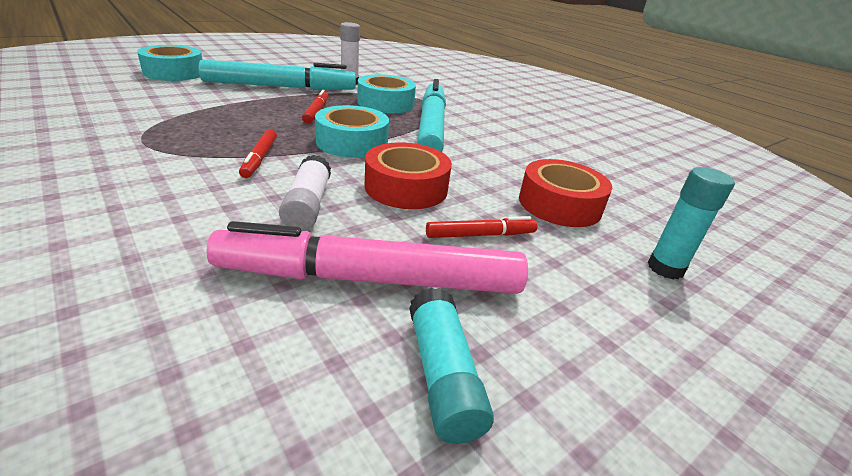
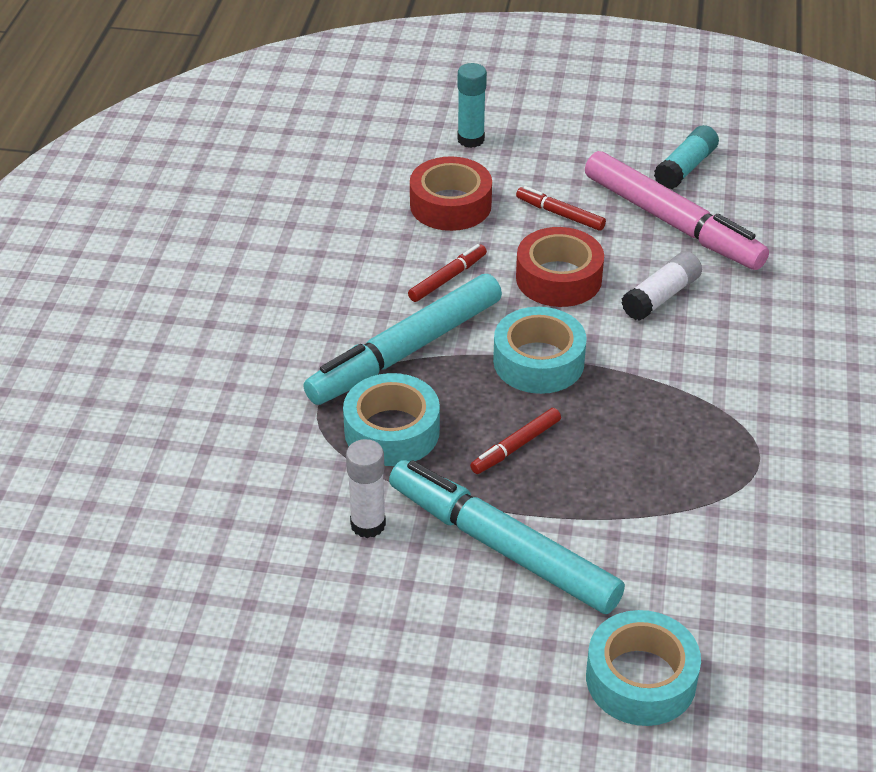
camera: 130 degrees left, 10 degrees up
(259, 158) = (658, 374): red marker -> red marker (447, 278)

